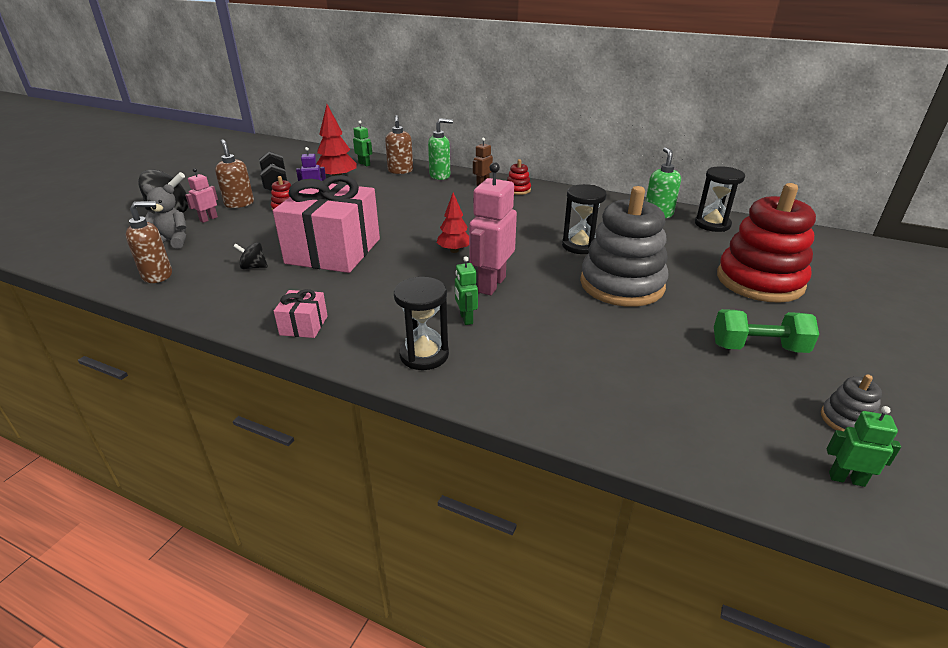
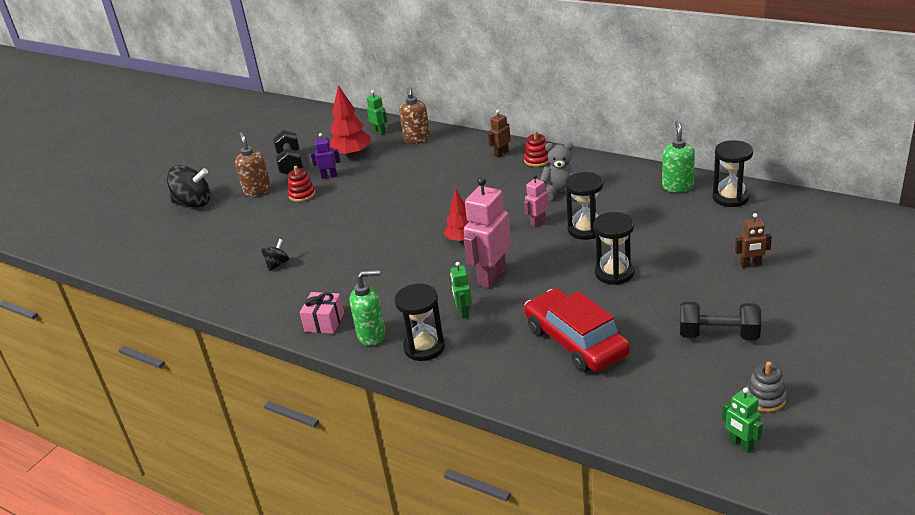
camera: 10 degrees right, 0 degrees up
(158, 275) = (196, 276): brown soap dispenser -> none
(172, 241) = (201, 238): grey teddy bear -> grey teddy bear (561, 192)
(208, 219) = (231, 211): pink robot -> pink robot (537, 222)
(253, 267) = (277, 264): black spinning top -> black spinning top turned 105 degrees clockwise
(333, 251) = (348, 244): pink gift -> none
(440, 176) = (458, 144): green soap dispenser -> green soap dispenser (372, 335)
(600, 351) = (576, 341): none -> red car
(622, 284) = (614, 273): grey stacking toy -> black hourglass
(758, 347) = (718, 335): green dumbbell -> black dumbbell
(759, 281) = (751, 265): red stacking toy -> brown robot
(846, 479) = (740, 444): green robot -> green robot turned 150 degrees counterclockwise

